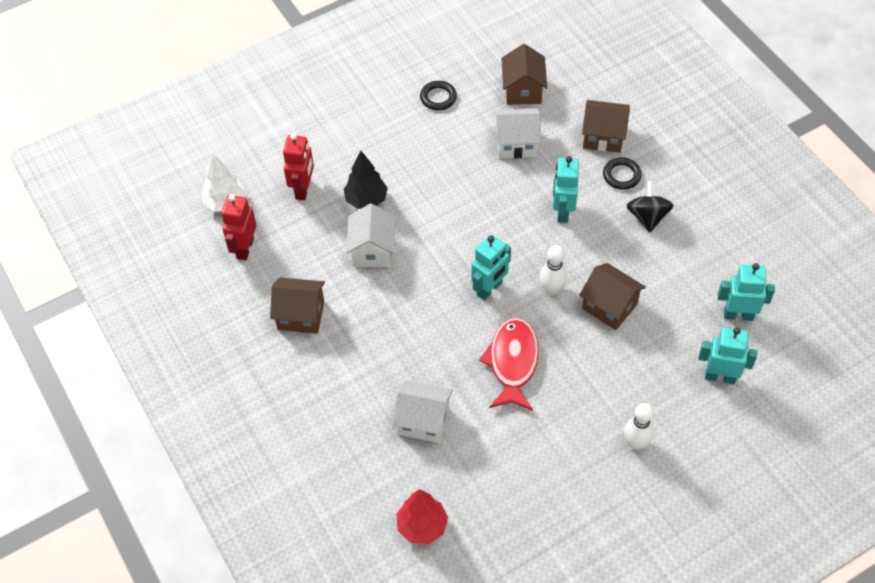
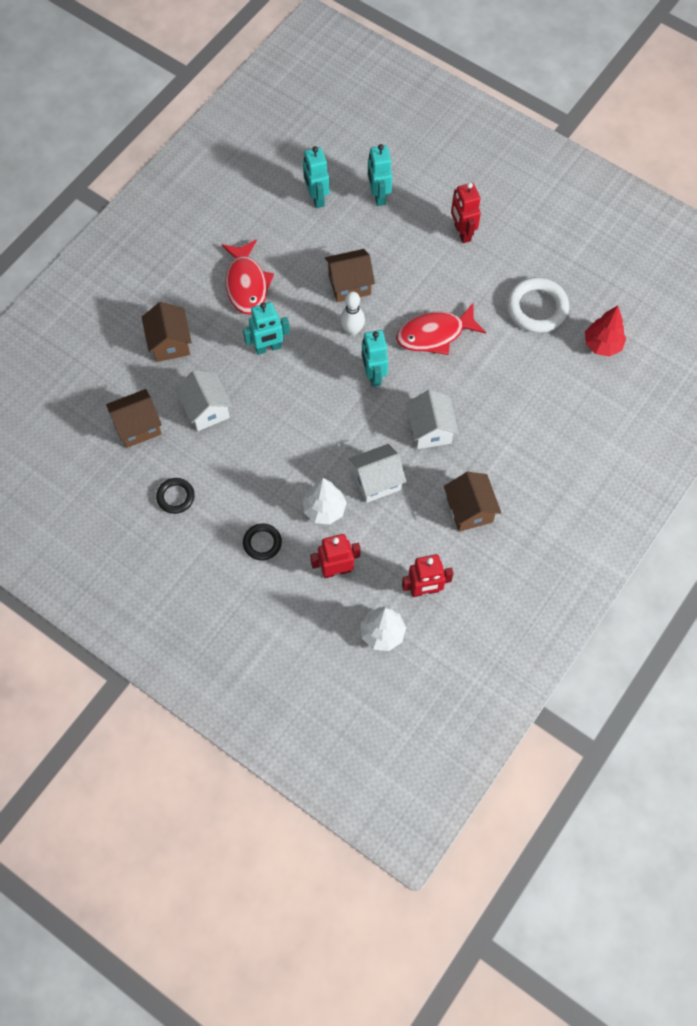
camera: 115 degrees left, 10 degrees up
(366, 200) = (324, 510): black tree -> white tree
(424, 421) = (518, 377): white house -> white house (430, 429)
(489, 289) = (373, 375): turquoise robot -> turquoise robot turned 120 degrees counterclockwise
(501, 478) = (537, 308): none -> white ring
(609, 306) = (349, 284): brown house -> brown house turned 60 degrees clockwise
(621, 175) = (209, 316): black ring -> black ring (262, 543)
(636, 443) = (462, 233): white bowling pin -> red robot
(647, 217) = (246, 284): black spinning top -> red fish

